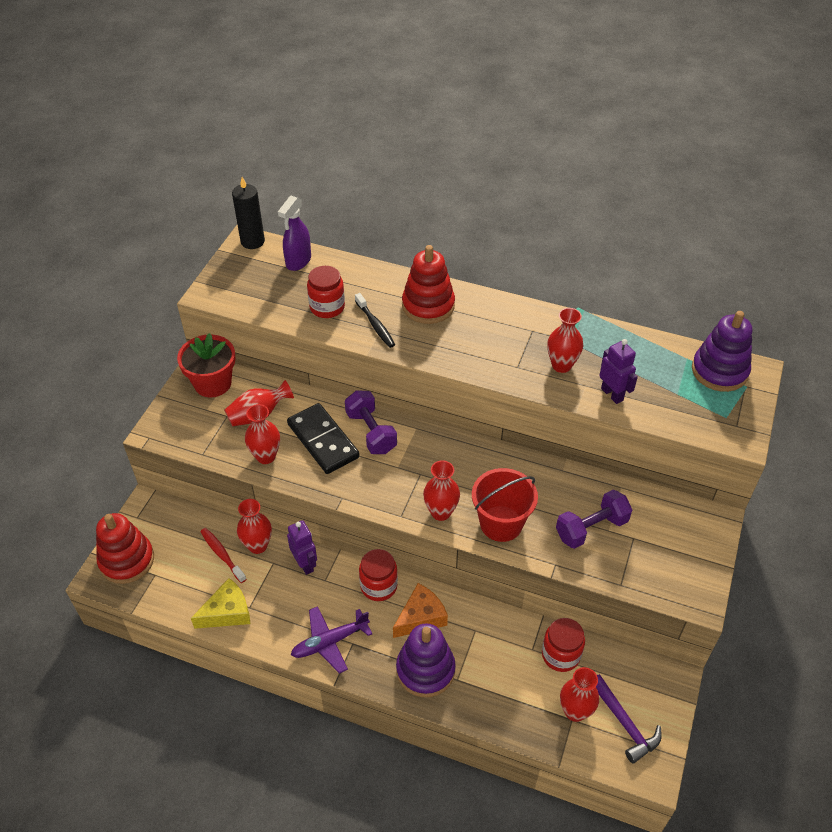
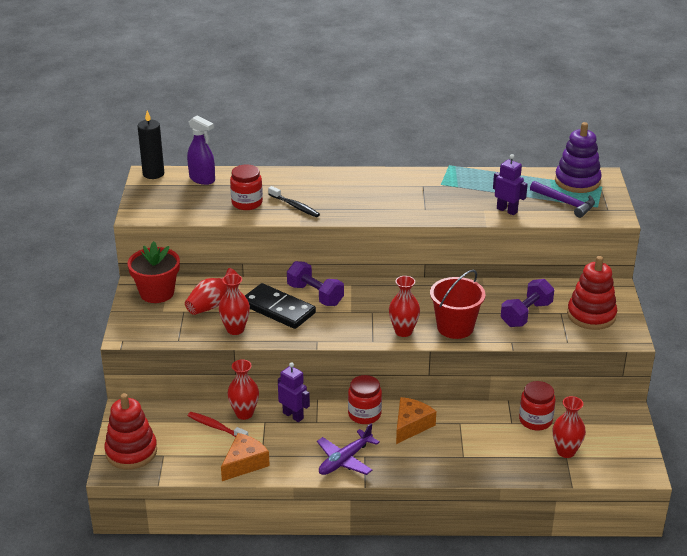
camera: 20 degrees left, 15 degrees down
(227, 612) = (244, 463): yellow cheese -> orange cheese
(298, 261) = (202, 179): purple spray bottle -> purple spray bottle turned 60 degrees counterclockwise
(425, 670) = (434, 457): purple stacking toy -> none
(428, 305) = (330, 186): red stacking toy -> red stacking toy (591, 315)
(561, 365) = (458, 201): red vase -> none
(625, 723) = (607, 449): purple hammer -> purple hammer (565, 203)

